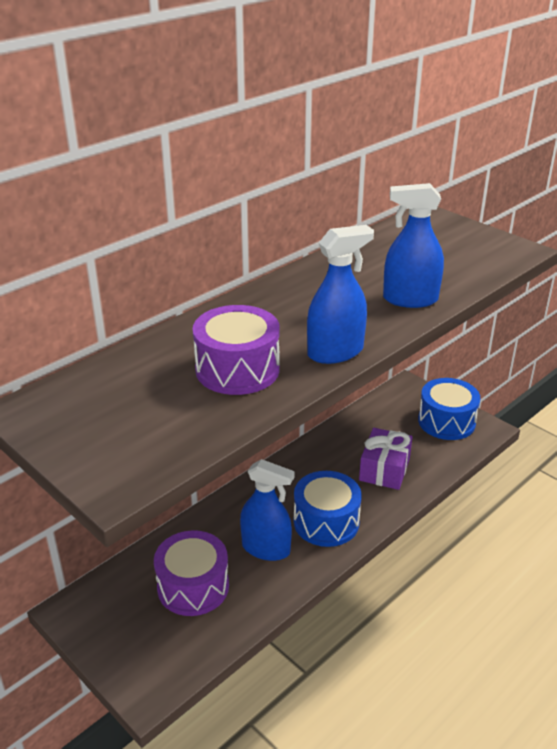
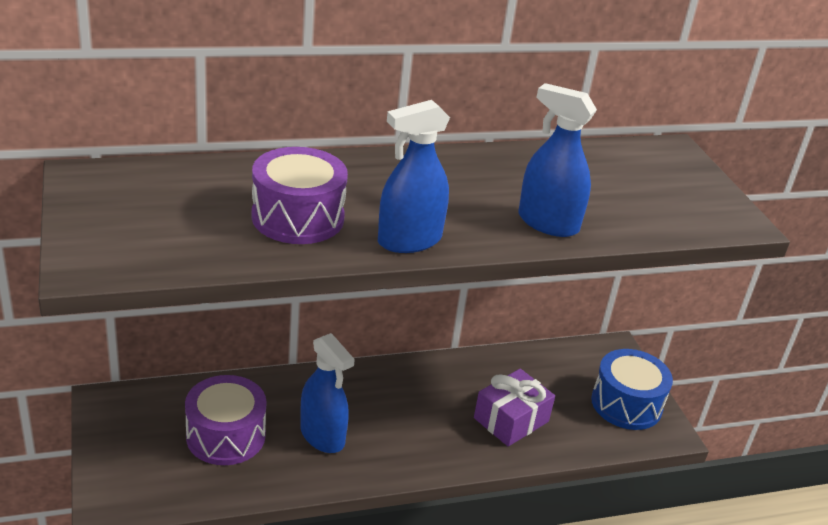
camera: 25 degrees right, 0 degrees up
(326, 522) = (403, 440): blue drum -> none
(335, 352) = (409, 240): blue spray bottle -> blue spray bottle turned 150 degrees clockwise

